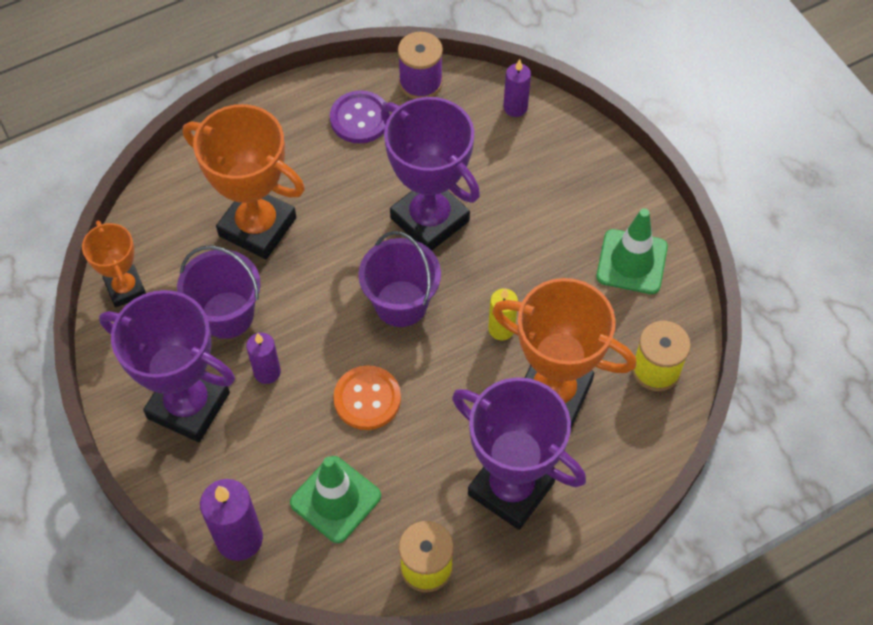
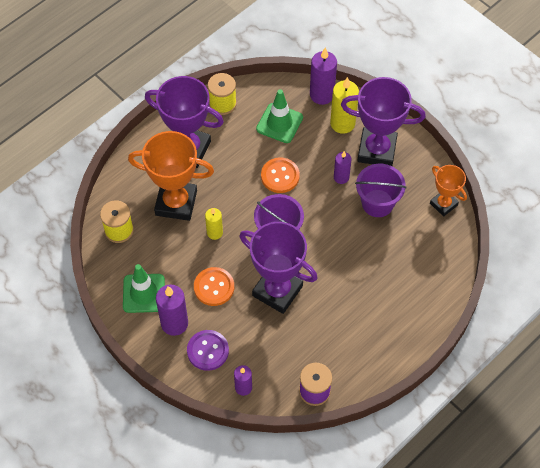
camera: 165 degrees right, 0 degrees up
(225, 471) = (342, 123): none -> yellow candle
(257, 227) = (382, 260): orange trophy -> none
(360, 118) = (346, 352): purple button -> purple button (208, 351)
(523, 246) = (214, 287): none -> orange button
(593, 209) = (174, 323): none -> purple candle

